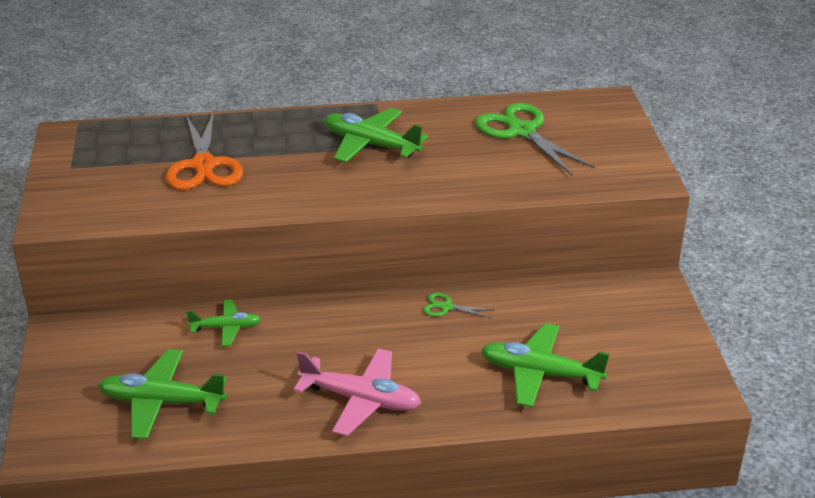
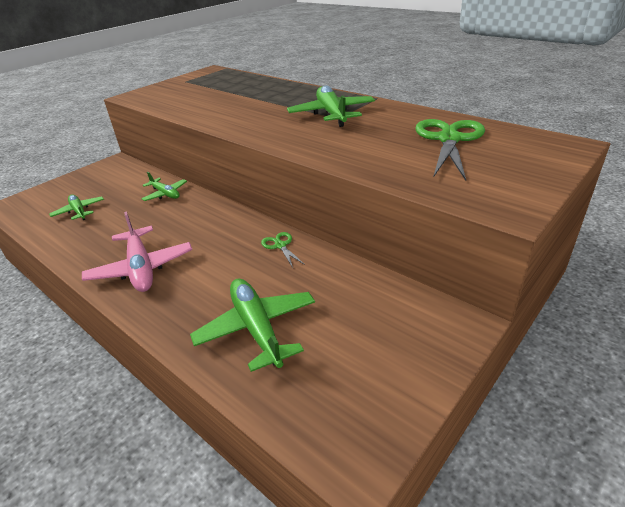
camera: 50 degrees right, 0 degrees up
(161, 402) = (79, 211): green plane -> green plane, size x0.60
(204, 165) = (232, 96): orange scissors -> none

